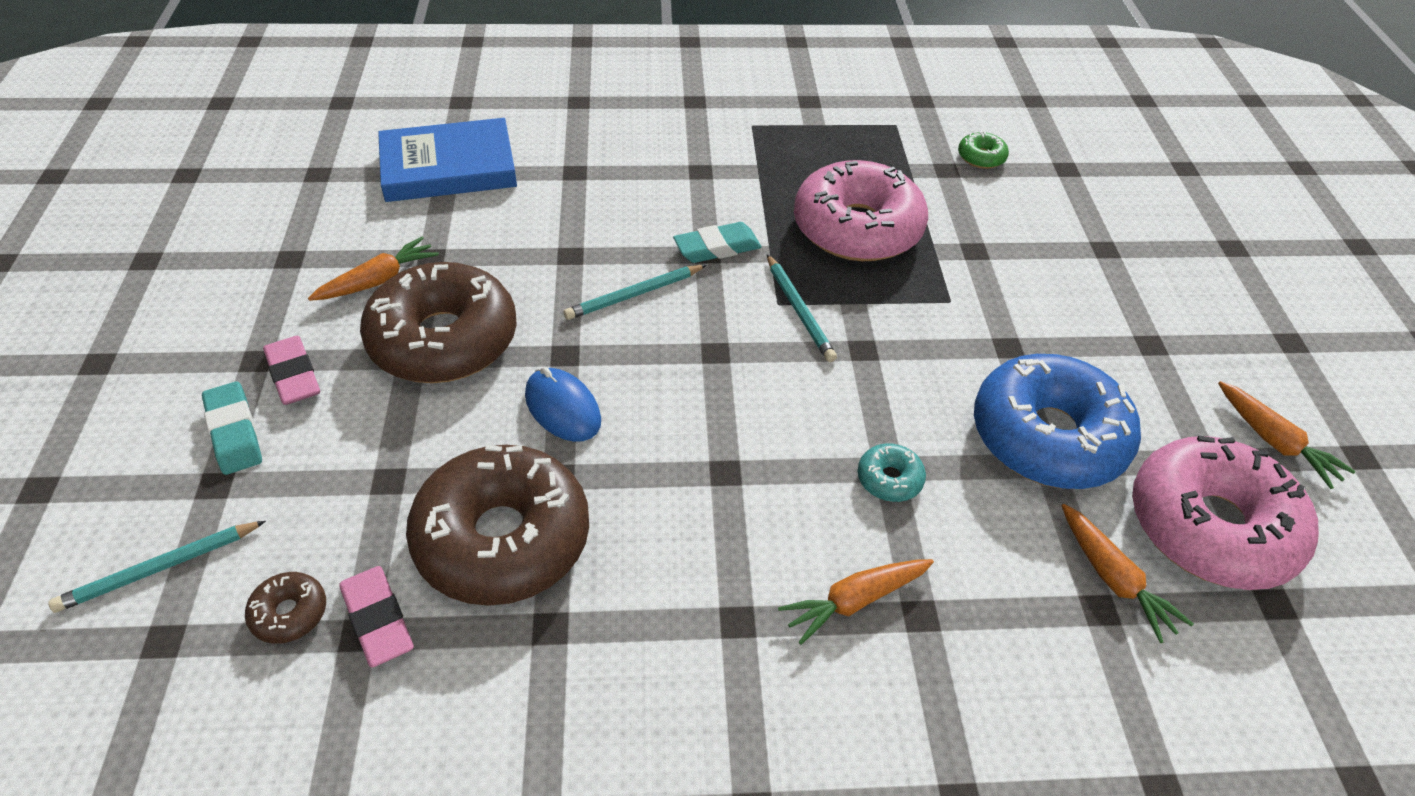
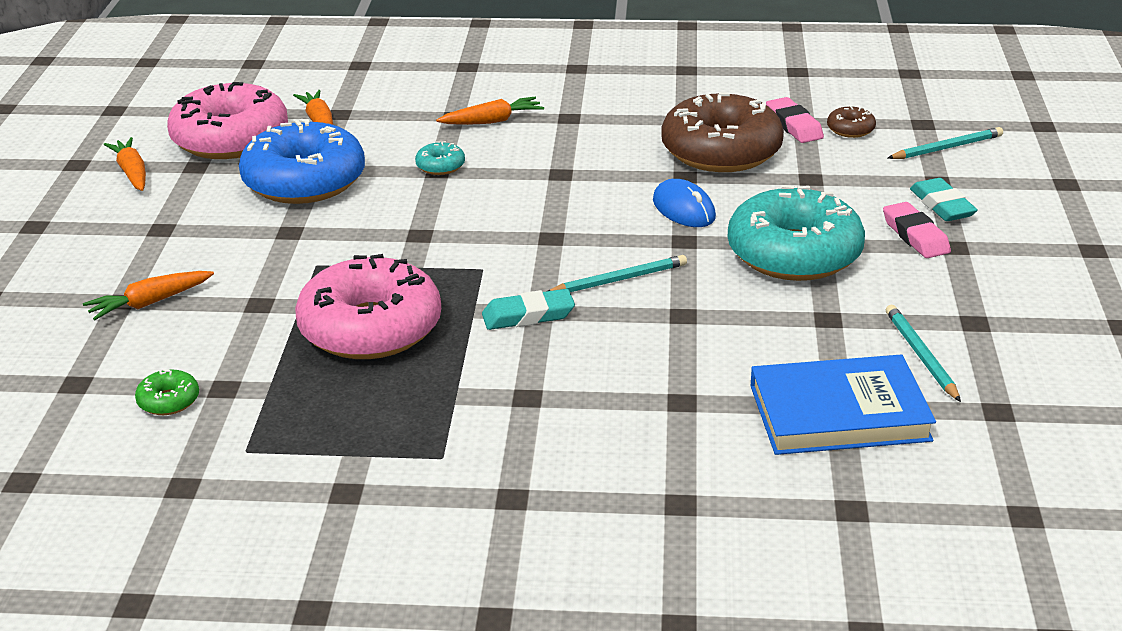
camera: 170 degrees left, 15 degrees down
(378, 280) = (873, 300): orange carrot -> orange carrot (150, 303)
(443, 340) = (794, 254): brown donut -> turquoise donut
(799, 310) = (464, 262): turquoise pencil -> turquoise pencil (921, 356)

